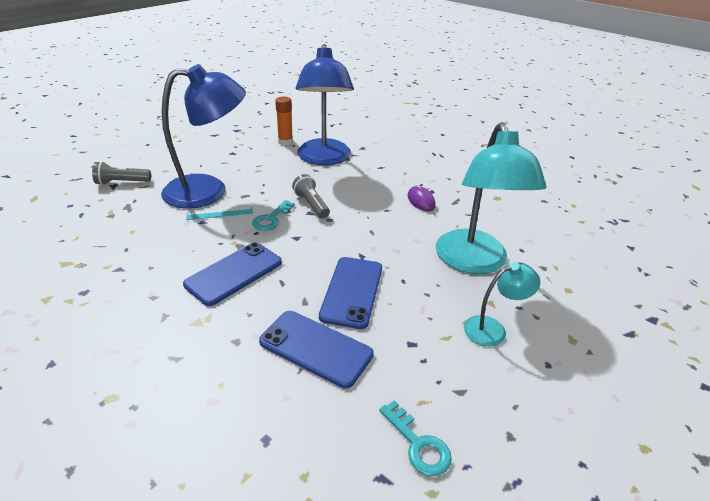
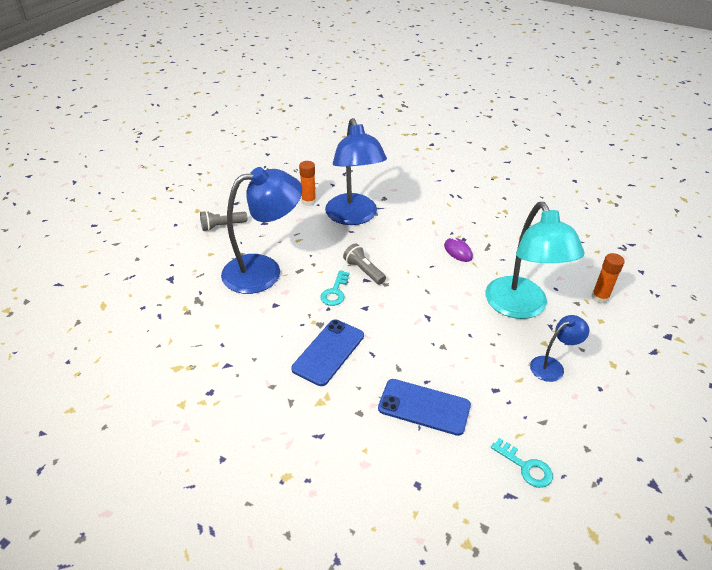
camera: 10 degrees left, 5 degrees up
(122, 182) = (177, 274): grey flashlight -> grey flashlight (222, 226)
(219, 213) = (286, 294): turquoise ruler -> none
(352, 291) = (433, 352): blue phone -> none
(493, 329) = (552, 366): turquoise lamp -> blue lamp
(573, 266) = (600, 297): none -> orange glue stick

